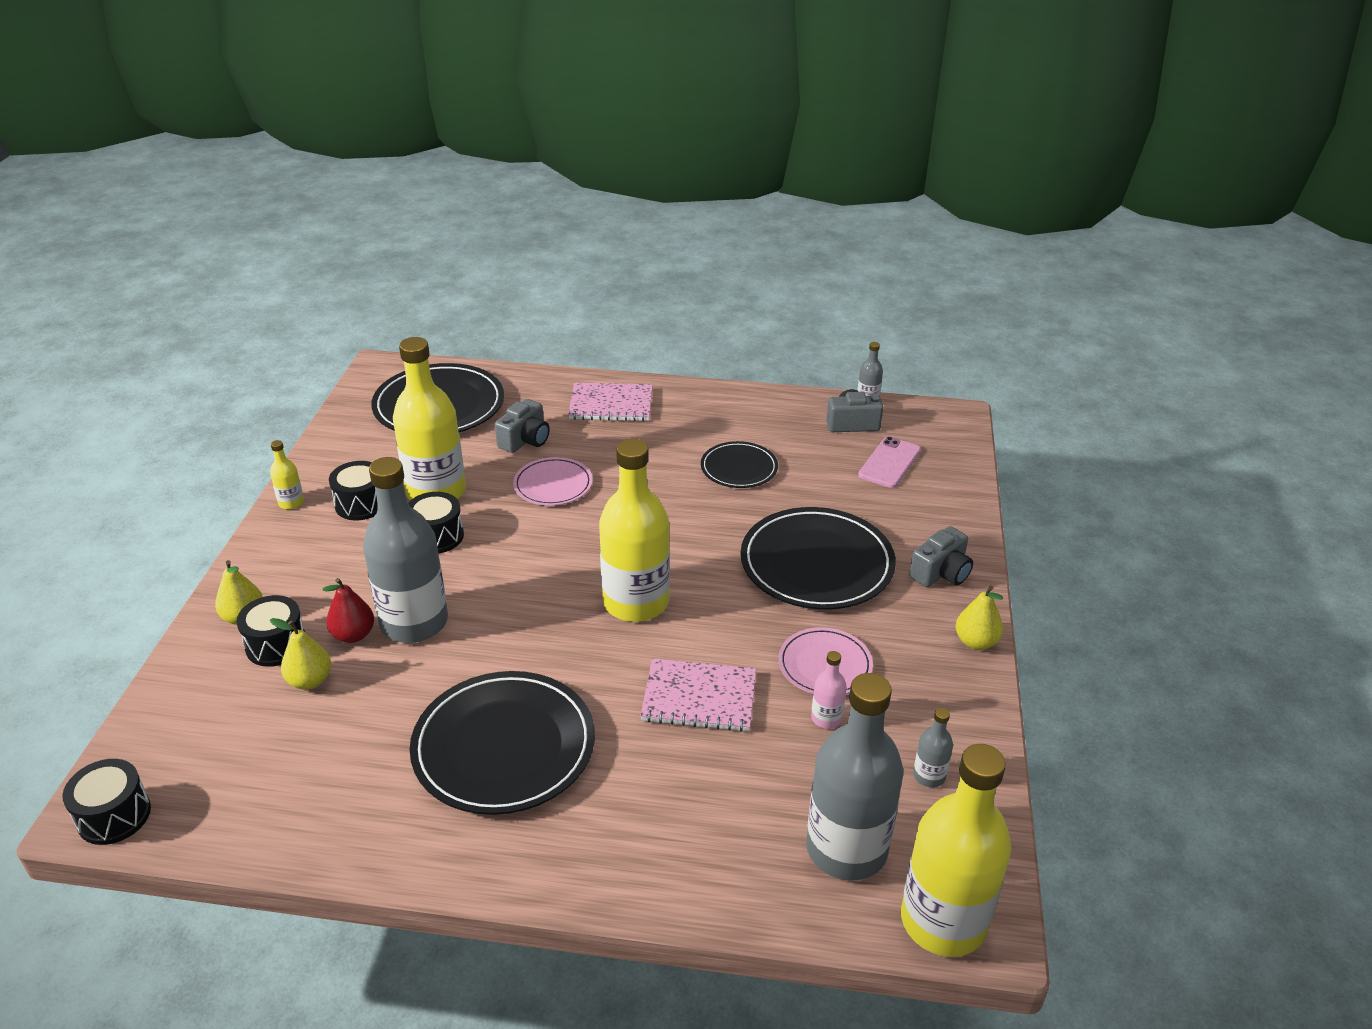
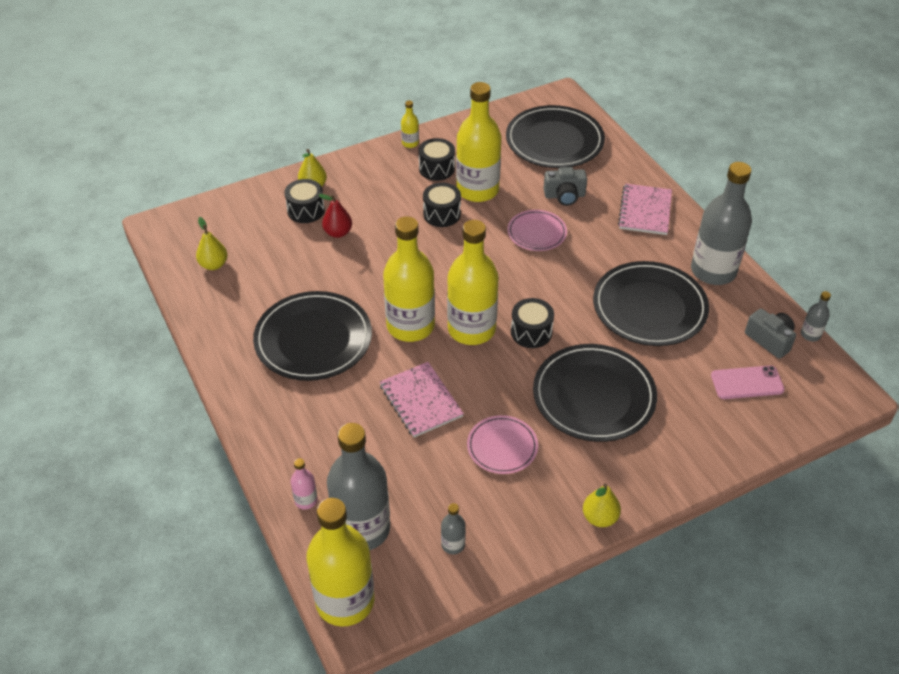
camera: 55 degrees right, 10 degrees up
(114, 816) = (162, 233): black drum -> black drum (531, 332)
(310, 681) = (293, 239): yellow pear -> yellow pear (213, 265)
(414, 622) = (368, 249): grey bottle -> grey bottle (713, 271)
(578, 648) = (410, 326): none -> yellow bottle
(611, 404) = (645, 211): pink notebook -> pink notebook turned 45 degrees clockwise
(739, 468) = (649, 307): black plate -> black plate, size x1.80
(826, 718) = (457, 470): pink bottle -> pink bottle (306, 500)
(941, 573) = (652, 467): grey camera -> none

